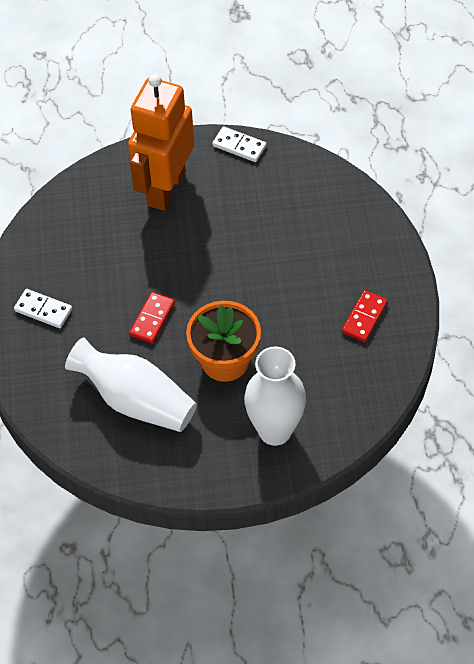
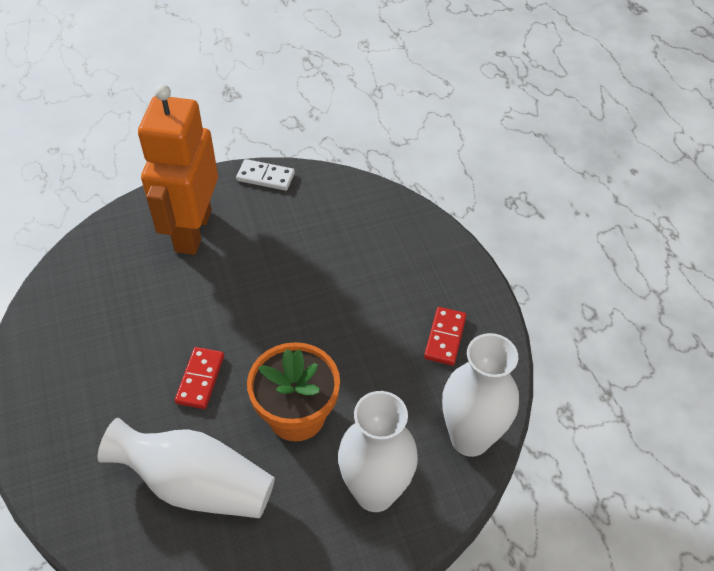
camera: 15 degrees left, 5 degrees down
(43, 310) = (65, 390): white domino -> none
(362, 403) = (470, 438): none -> white vase

